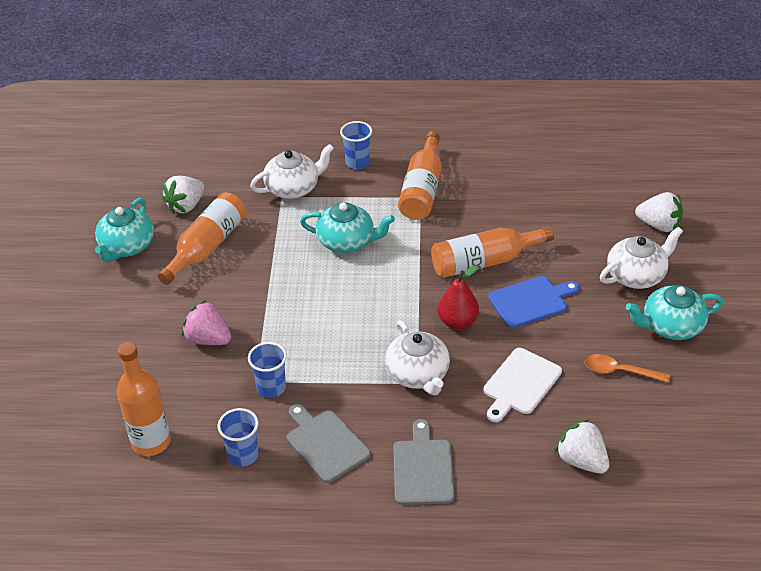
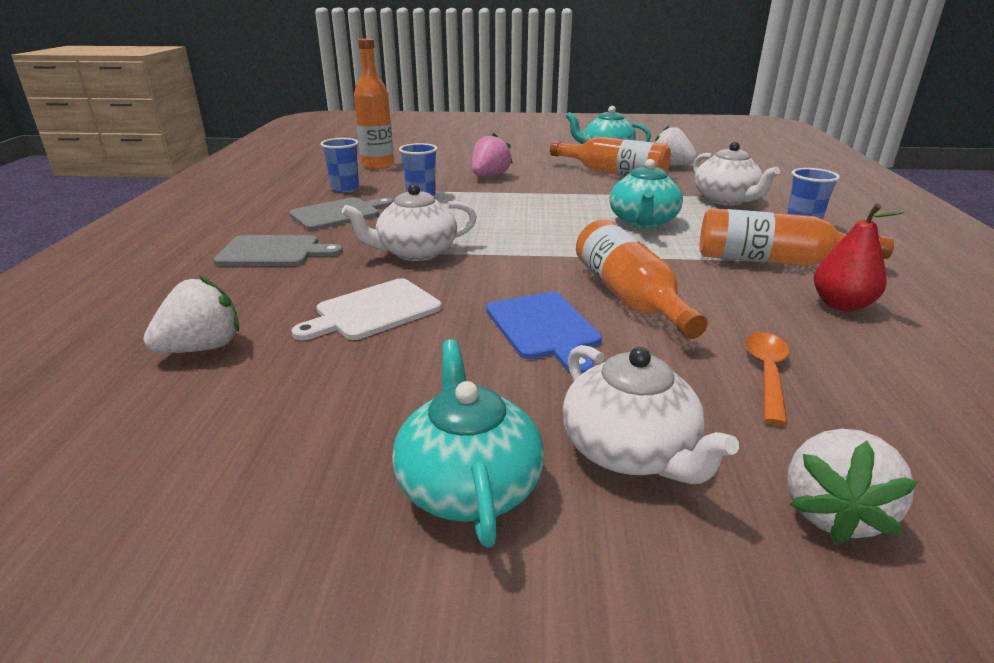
camera: 90 degrees right, 15 degrees down
(457, 321) = (503, 275): red pear -> red pear (841, 305)
(520, 384) = (373, 311): white cutting board -> white cutting board turned 75 degrees counterclockwise
(619, 371) = (363, 400): orange spoon -> orange spoon (766, 374)

